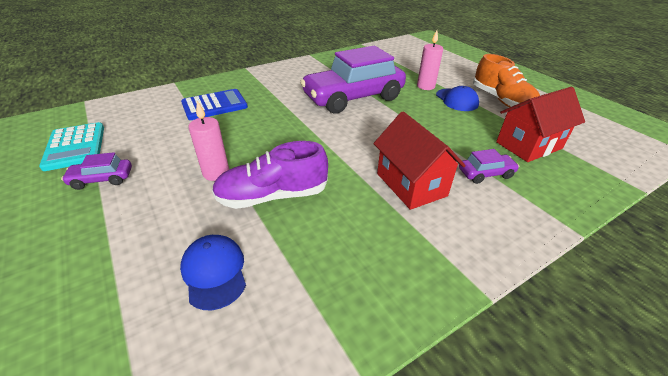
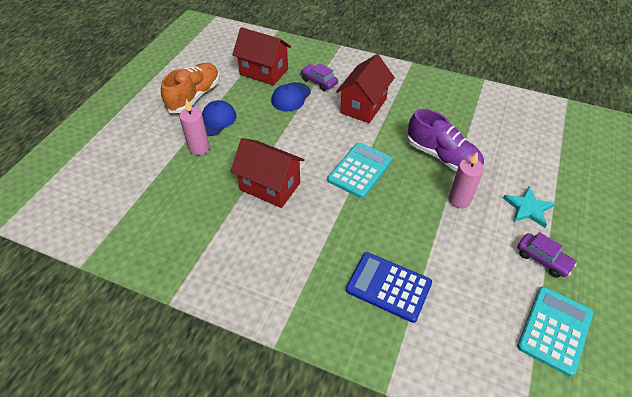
camera: 125 degrees left, 10 degrees up
(139, 210) = (528, 208): none -> turquoise star
(214, 272) = (508, 143): blue cap -> blue cap (291, 97)
(320, 139) = (360, 170): none -> turquoise calculator
(353, 98) = (270, 186): purple car -> red house

